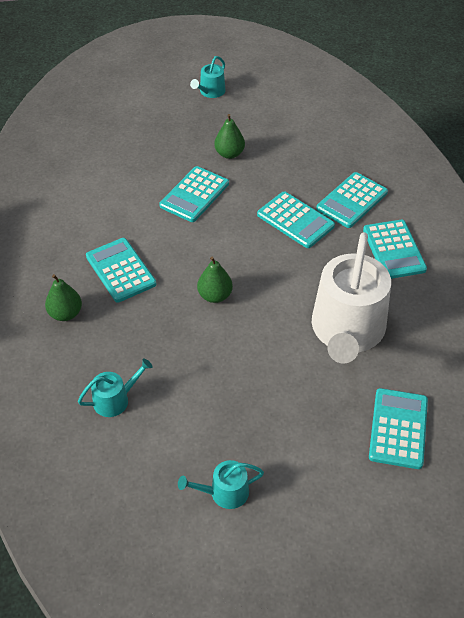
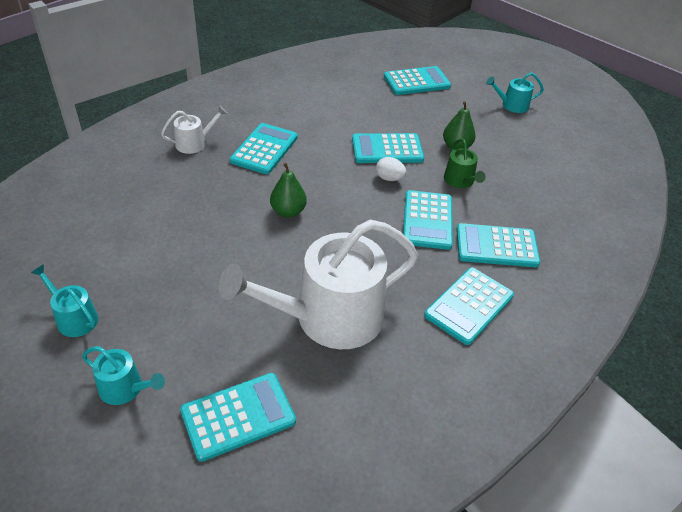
camera: 50 degrees right, 5 degrees down
(65, 314) = (194, 143): green pear -> white watering can
(115, 400) = (129, 207): turquoise watering can -> turquoise watering can (125, 388)
(124, 124) = (416, 81): none -> turquoise calculator
(230, 214) = (389, 178): none -> white egg
(270, 176) = (460, 181): none -> green watering can

